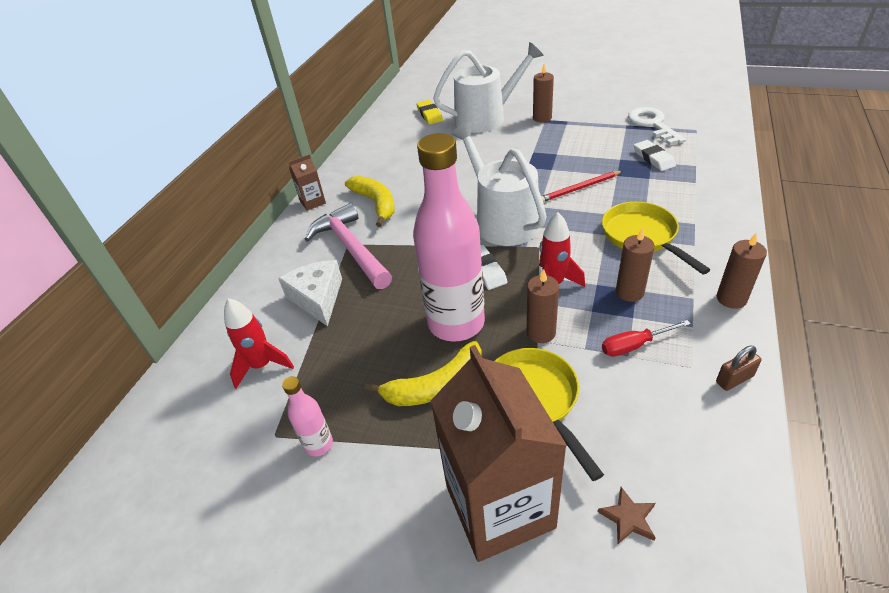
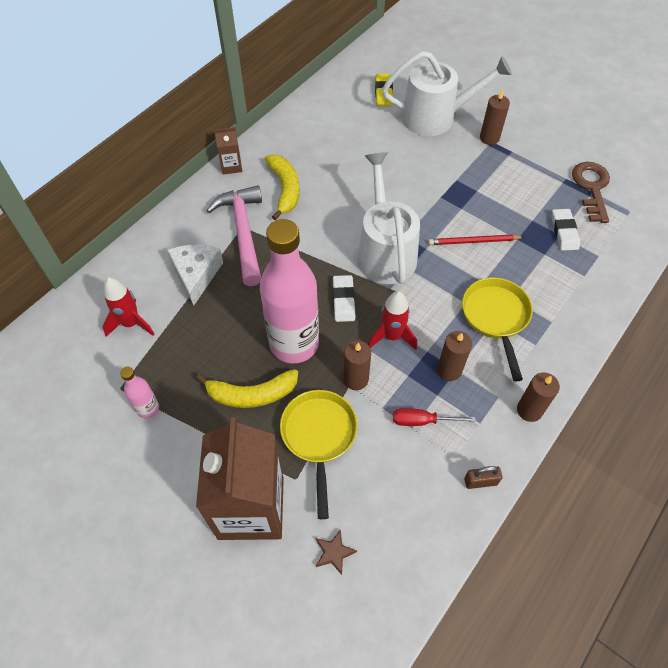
camera: 15 degrees right, 15 degrees up
(652, 124) = (591, 188): white key -> brown key

